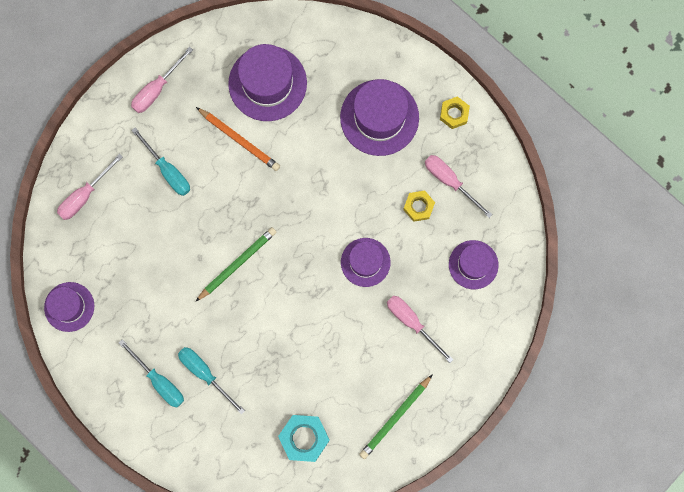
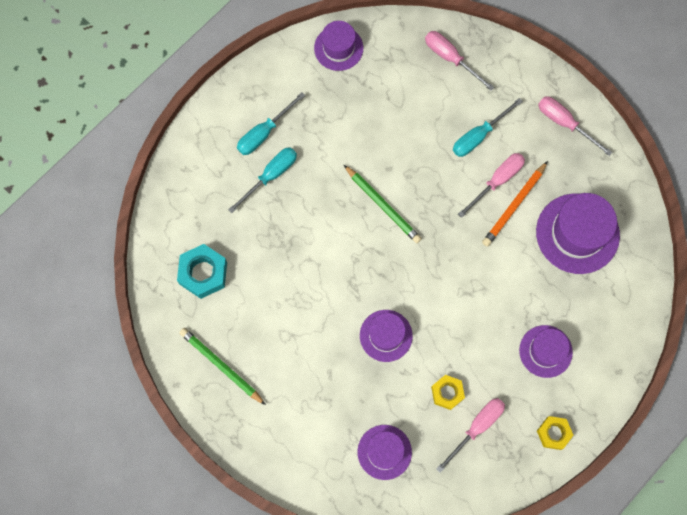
camera: 90 degrees right, 5 degrees down
(379, 117) = (545, 351): purple hat -> purple hat, size x0.62
(412, 322) = (321, 384): pink screwdriver -> pink screwdriver (497, 181)

